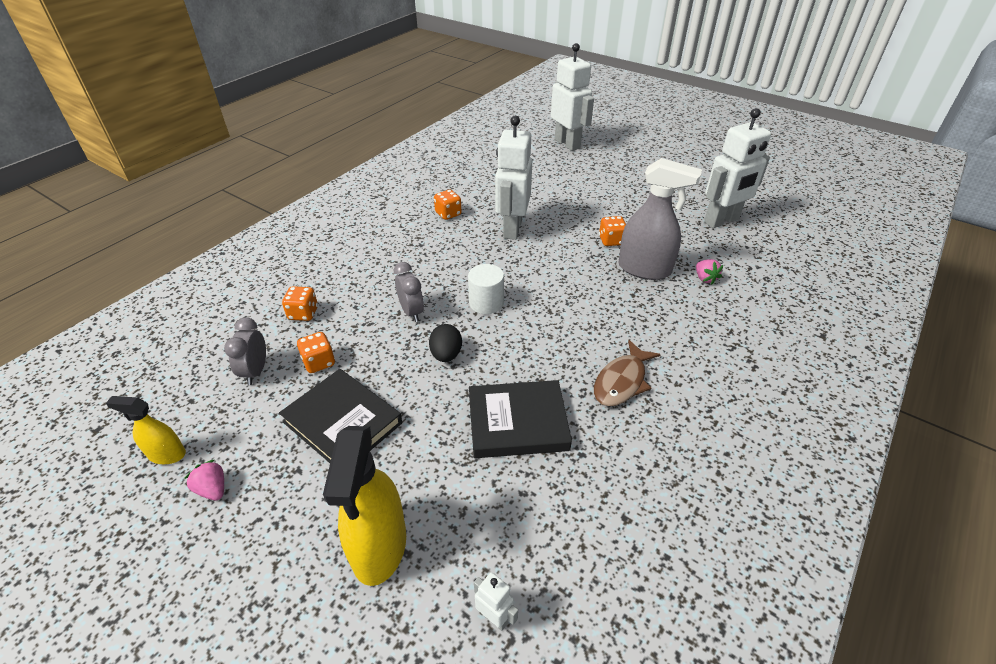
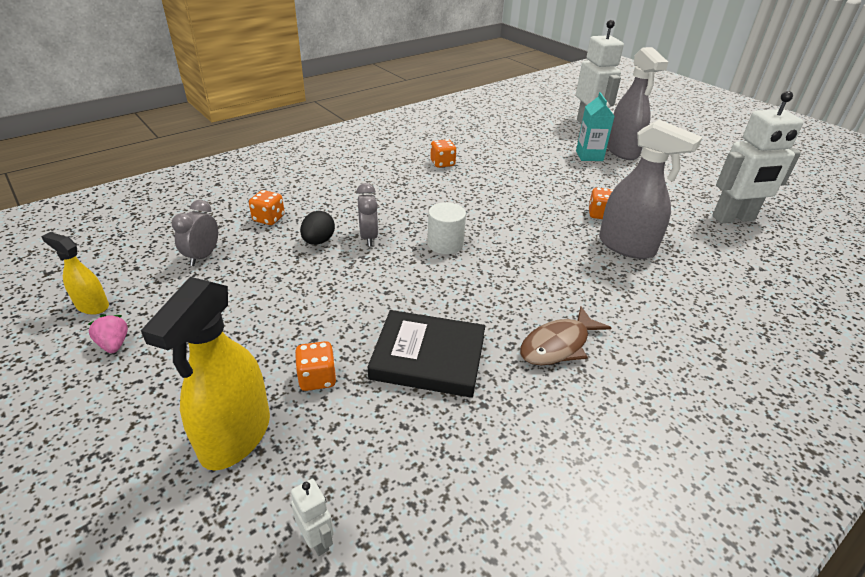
camera: 15 degrees right, 5 degrees down
(319, 362) = (262, 261): orange dice -> orange dice (317, 378)
(342, 423) = (257, 317): black book -> none
(446, 354) = (384, 280): black egg -> black egg (318, 241)
(512, 229) = (500, 186): white robot -> none
(580, 178) = (589, 156): none -> turquoise carton
(607, 168) = (622, 151): none -> grey spray bottle
(705, 278) = (693, 268): pink strawberry -> none

